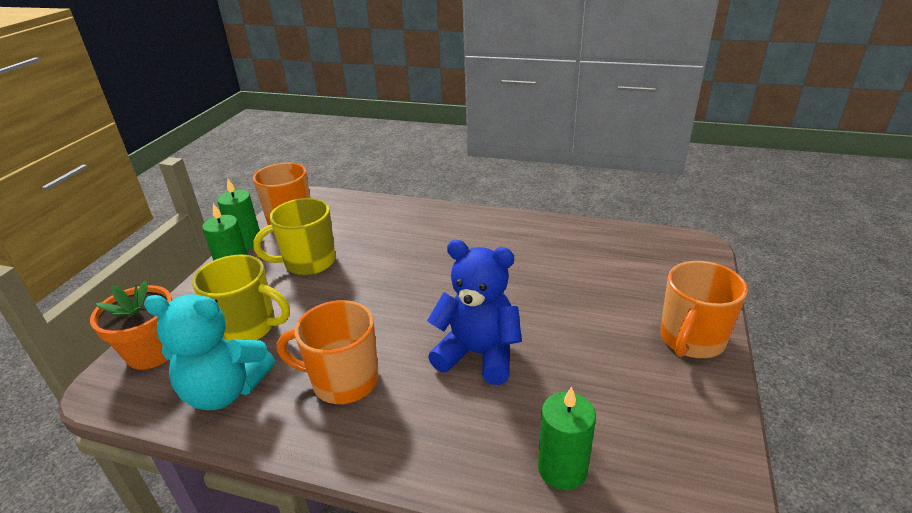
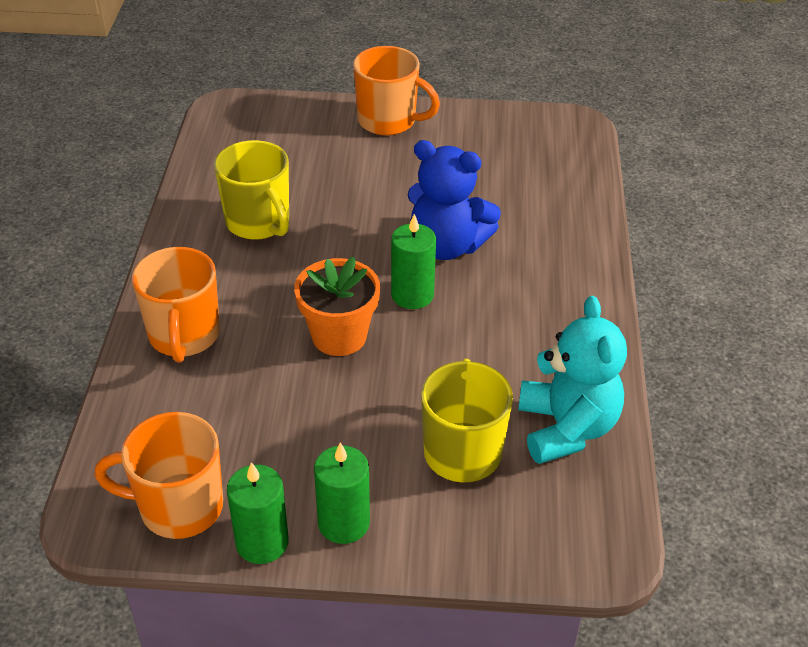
camera: 105 degrees left, 10 degrees up
(152, 352) = (536, 534): orange flower pot -> orange flower pot (339, 336)
(308, 262) = (308, 438): yellow mug -> yellow mug (259, 223)
(343, 381) = (517, 335): orange mug -> orange mug (184, 336)
(478, 354) = (447, 246): blue teddy bear -> blue teddy bear turned 75 degrees counterclockwise
(562, 469) = (557, 188): green candle -> green candle (412, 295)

